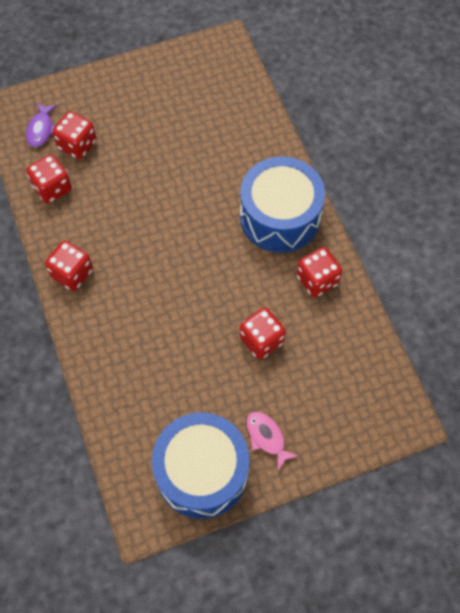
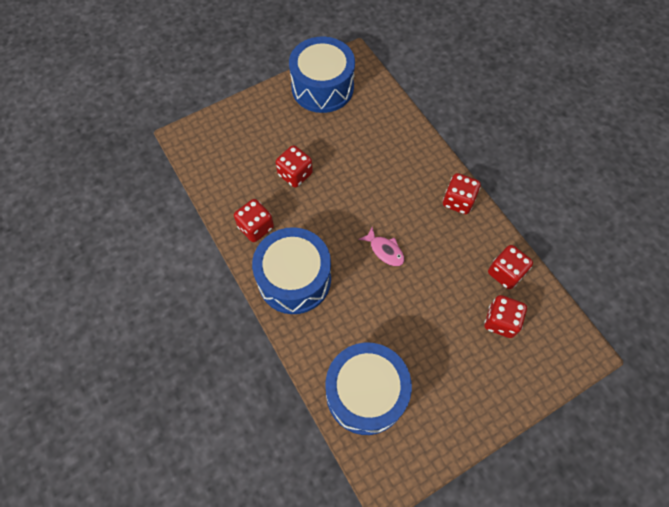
camera: 170 degrees right, 0 degrees up
(41, 129) = (542, 332): purple fish -> none
(227, 107) = (366, 393): none -> blue drum
(267, 437) = (282, 112): pink fish -> pink fish (385, 250)

